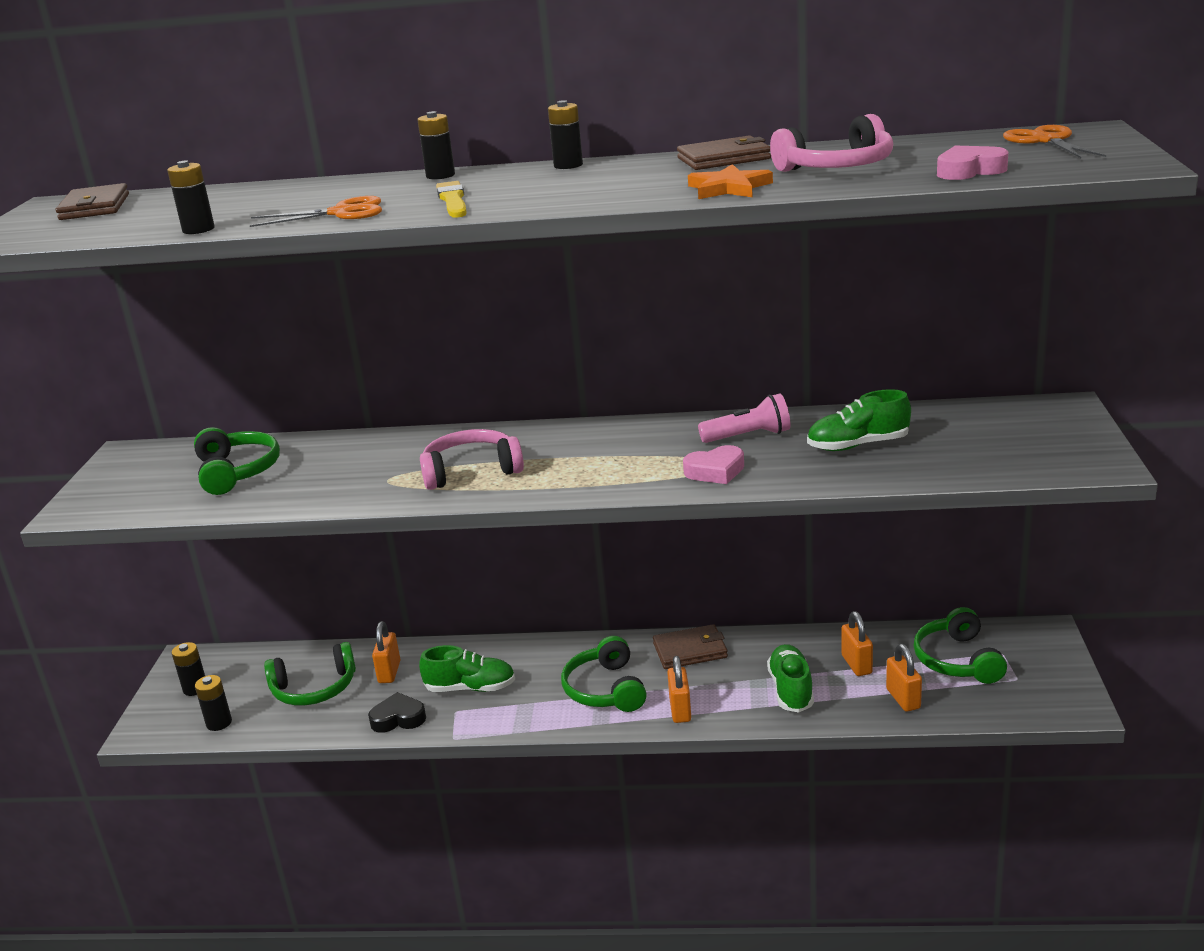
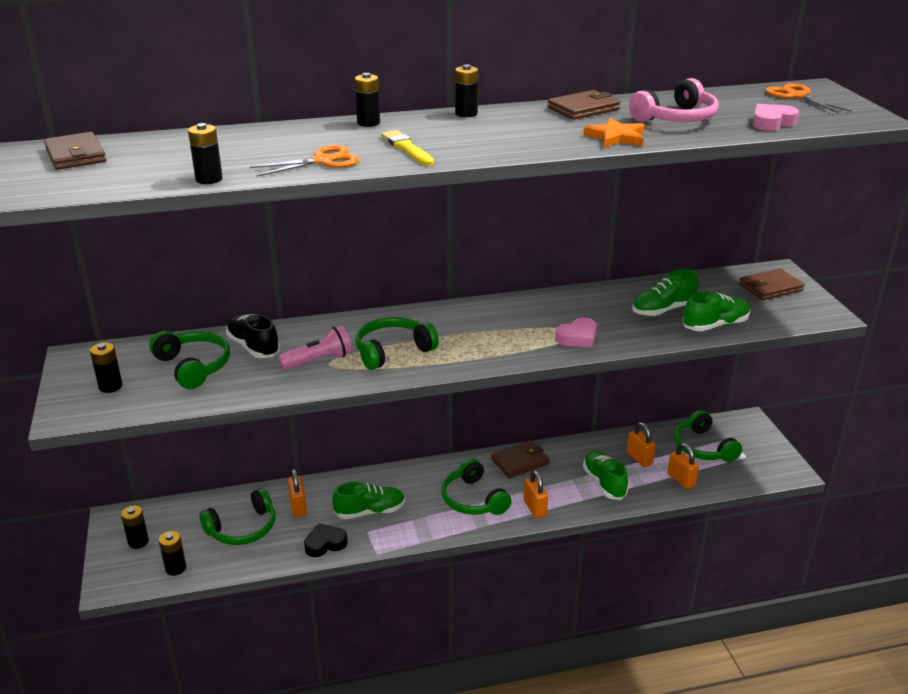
camera: 20 degrees left, 5 degrees up
(137, 486) = (110, 386): none -> black battery
(316, 455) = (253, 346): none -> black shoe
(471, 471) = (392, 351): pink headphones -> green headphones
(748, 436) = (583, 307): pink flashlight -> pink flashlight (319, 361)
(919, 469) = (715, 325): none -> green shoe
(1037, 426) = (770, 287): none -> brown wallet

